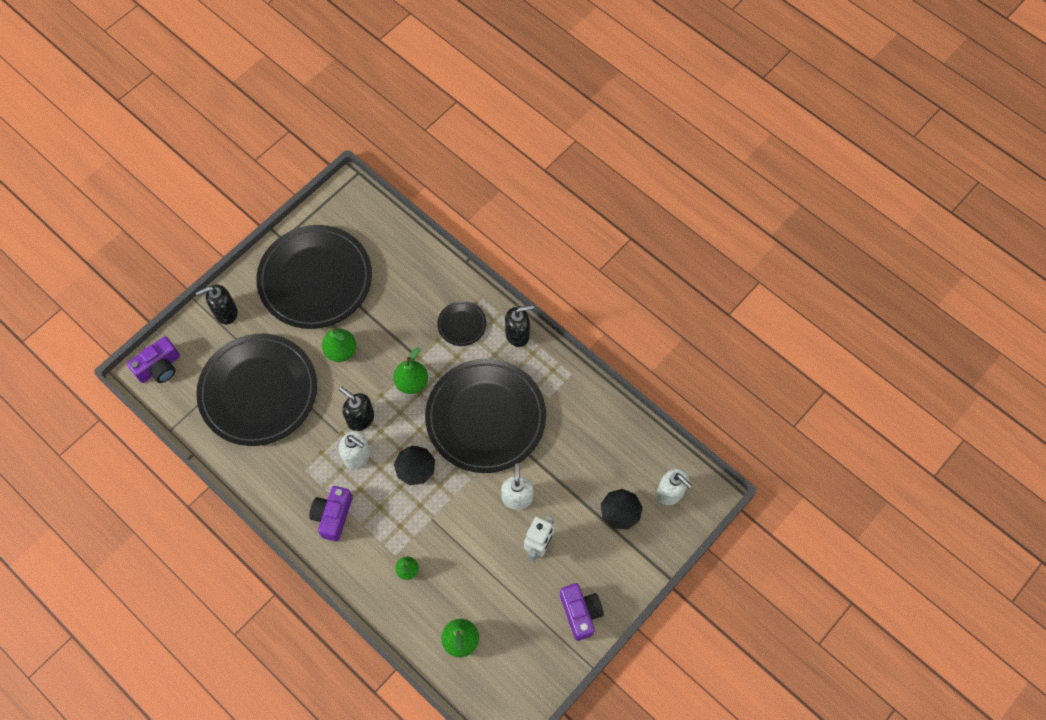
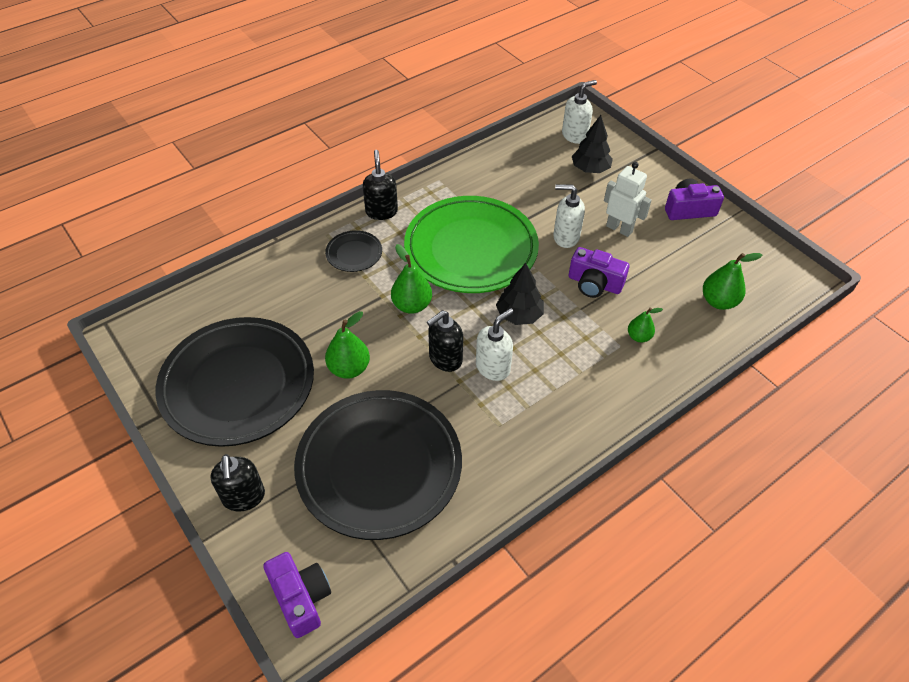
camera: 80 degrees left, 15 degrees down
(333, 516) = (566, 400): purple camera -> purple camera (594, 283)
(486, 417) = (471, 249): black plate -> green plate

